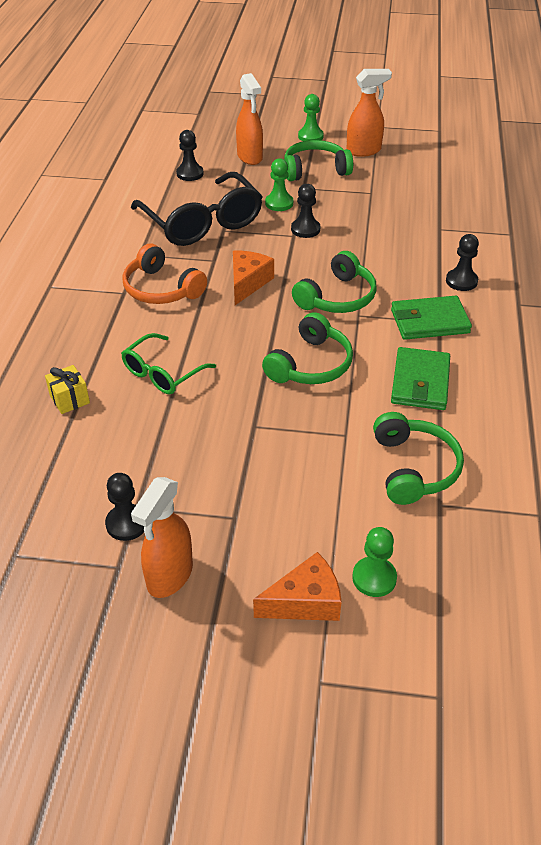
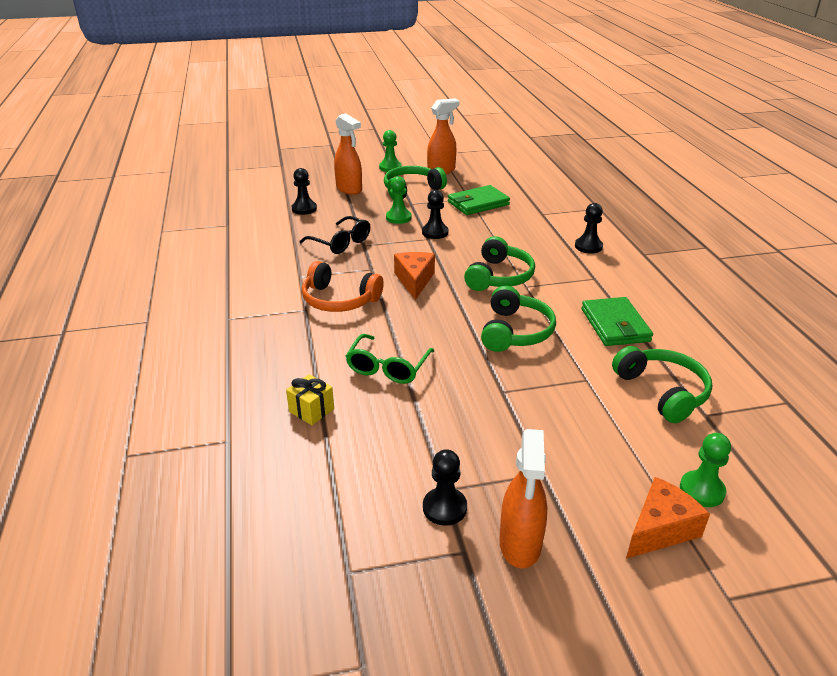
camera: 20 degrees left, 10 degrees down
(202, 222) = (340, 242): black glasses -> black glasses, size x0.57
(429, 321) = (586, 279): green wallet -> green wallet (478, 203)

